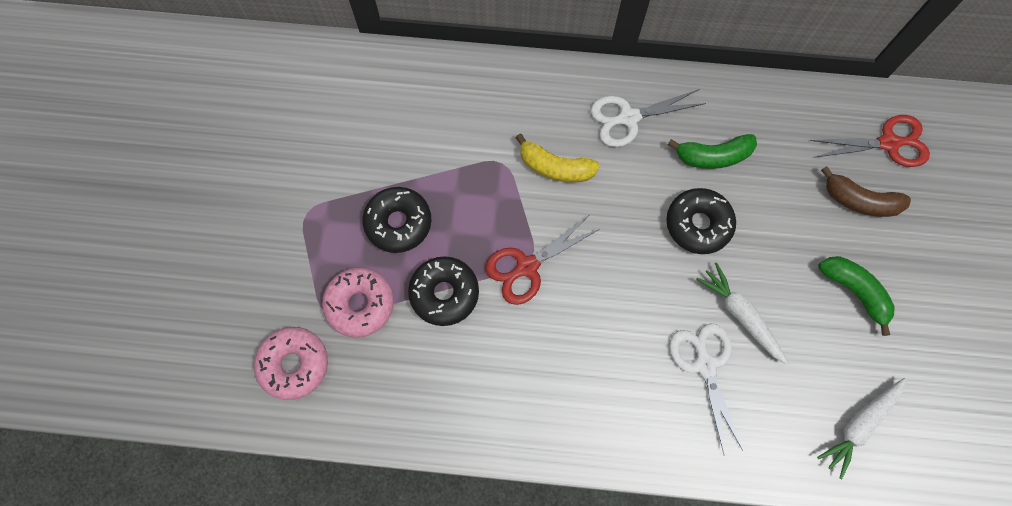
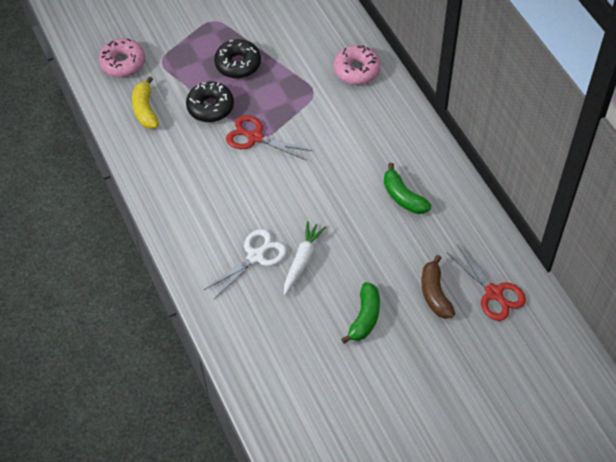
camera: 60 degrees right, 15 degrees down
(360, 304) = (176, 73): pink donut -> pink donut (356, 70)
(555, 167) = (331, 119): yellow banana -> yellow banana (145, 110)
(628, 118) = (395, 140): white scissors -> none
(698, 224) = (348, 210): black donut -> none
(859, 425) = (272, 358): white carrot -> none

